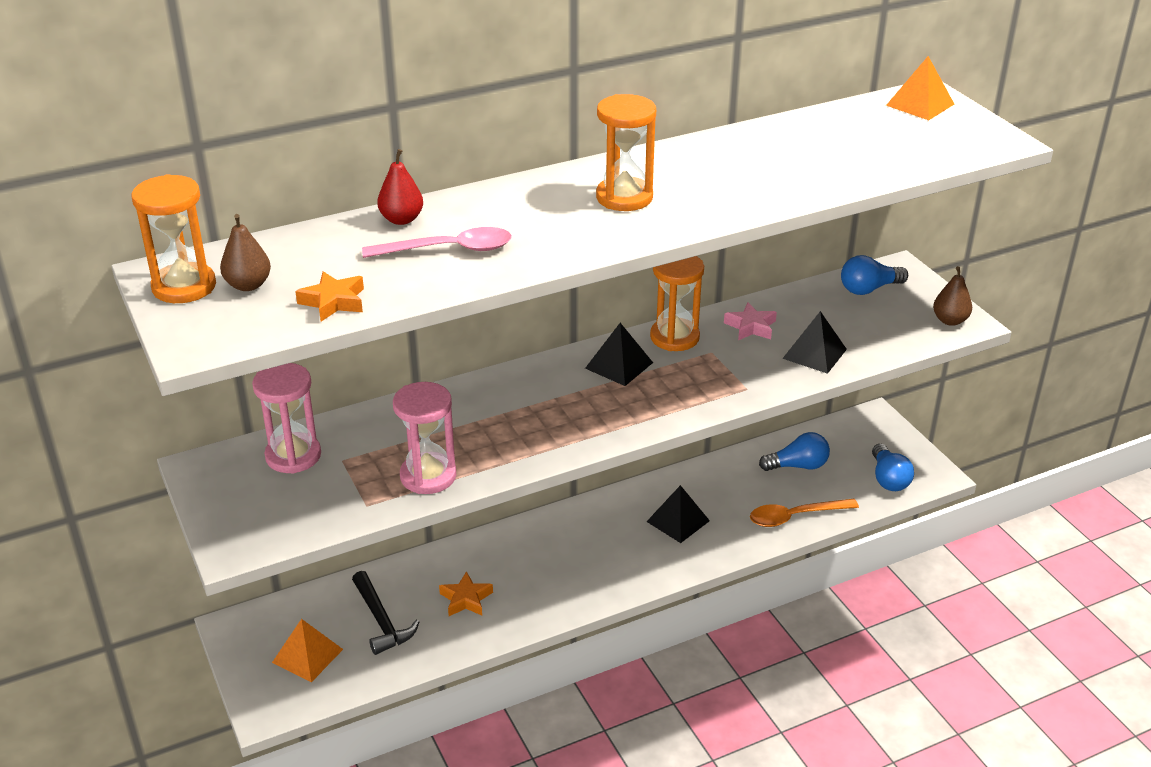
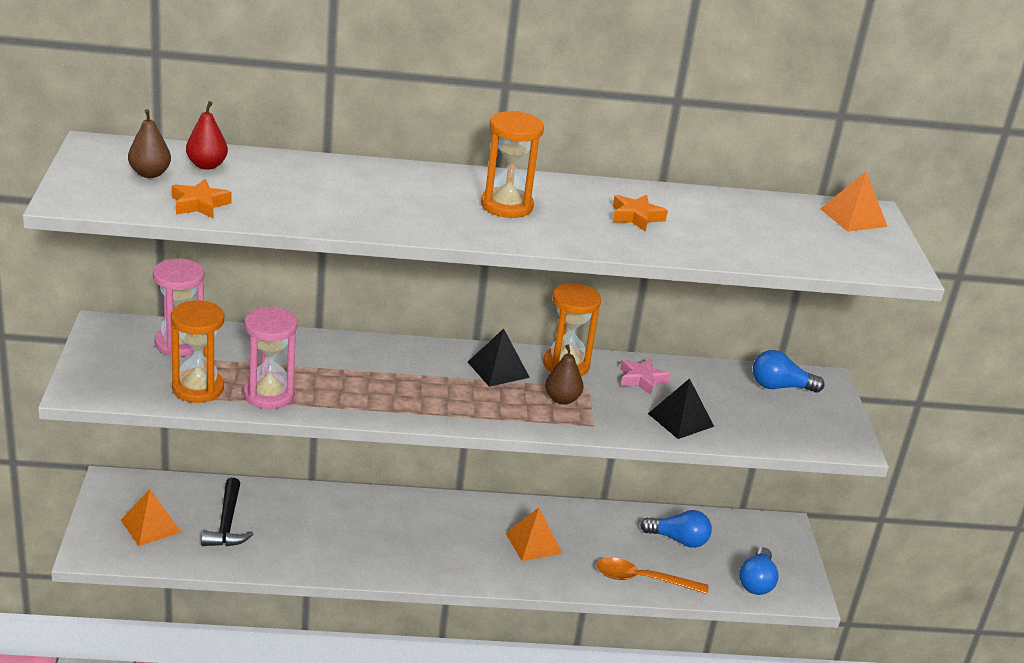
camera: 20 degrees right, 5 degrees down
(184, 286) = (103, 160): orange hourglass -> orange hourglass (198, 388)
(401, 219) = (311, 166): red pear -> red pear (206, 165)
(448, 250) = (324, 198): pink spoon -> none
(466, 599) = (306, 534): orange star -> orange star (636, 217)
(678, 521) = (533, 543): black pyramid -> orange pyramid
(950, 320) = (835, 437): brown pear -> brown pear (562, 399)

